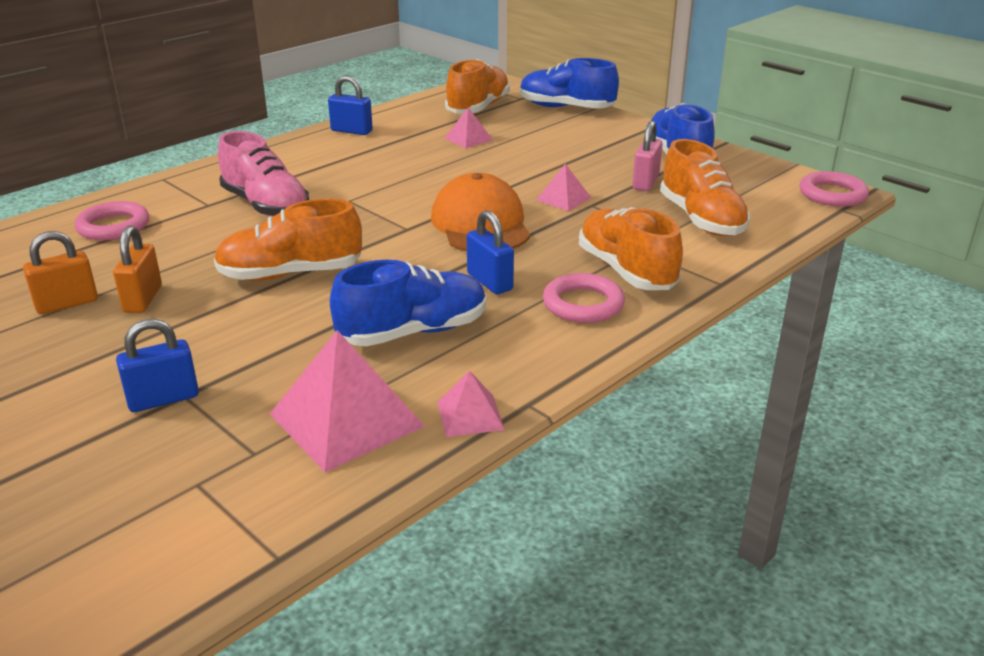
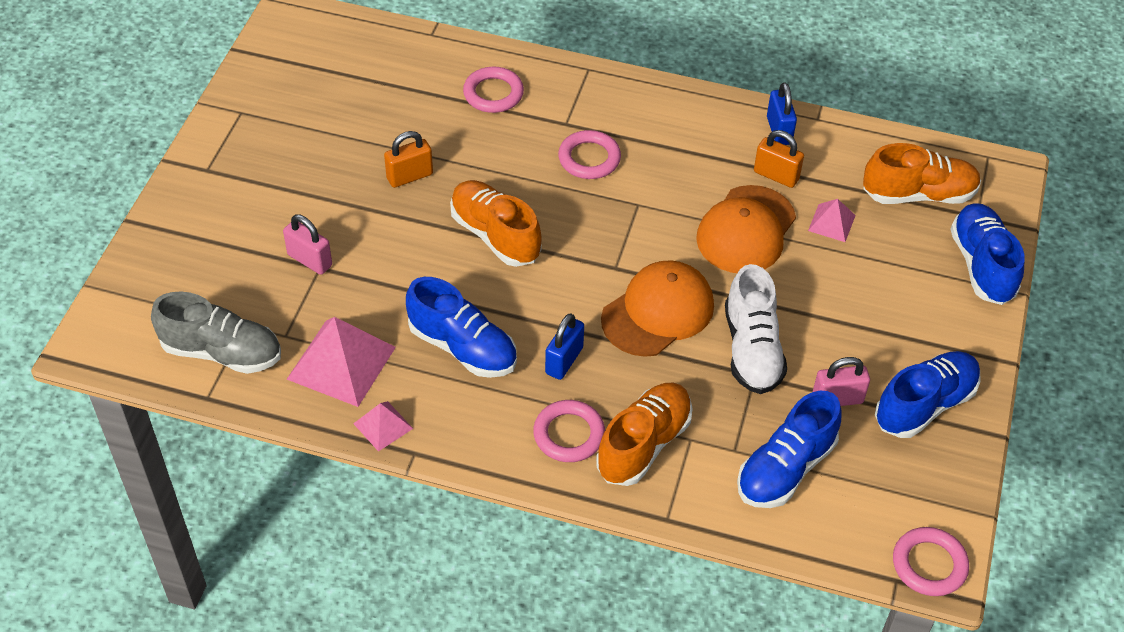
camera: 60 degrees right, 20 degrees up
(67, 304) = (379, 142): orange padlock -> orange padlock (776, 175)
(163, 399) = (310, 260): blue padlock -> pink padlock
(217, 519) = (222, 352): none -> grey shoe
(265, 206) = (589, 158): pink shoe -> pink ring
(436, 168) = (746, 230): none -> orange cap
(563, 199) = (752, 349): pink pyramid -> white shoe
(701, 219) = (785, 469): orange shoe -> blue shoe

